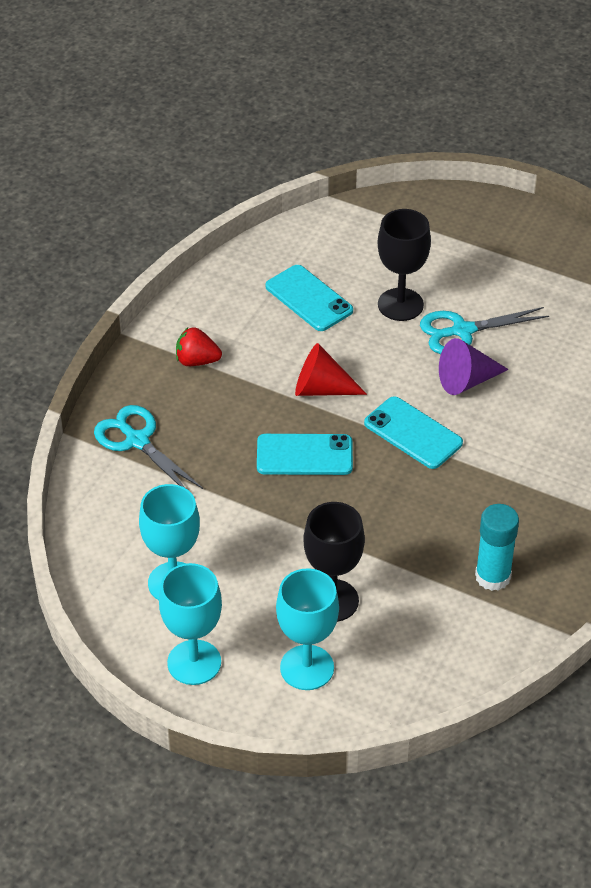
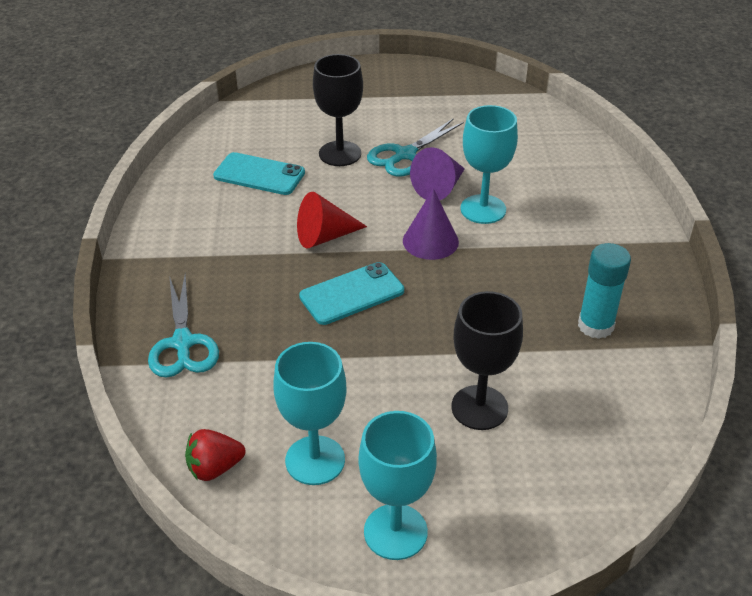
camera: 30 degrees left, 5 degrees down
(137, 440) = (182, 343): turquoise scissors -> turquoise scissors turned 120 degrees counterclockwise
(197, 361) = (193, 255): red strawberry -> red strawberry (214, 468)
(307, 667) = (508, 482): turquoise goblet -> turquoise goblet (483, 209)
(413, 433) = (430, 241): turquoise phone -> purple cone

